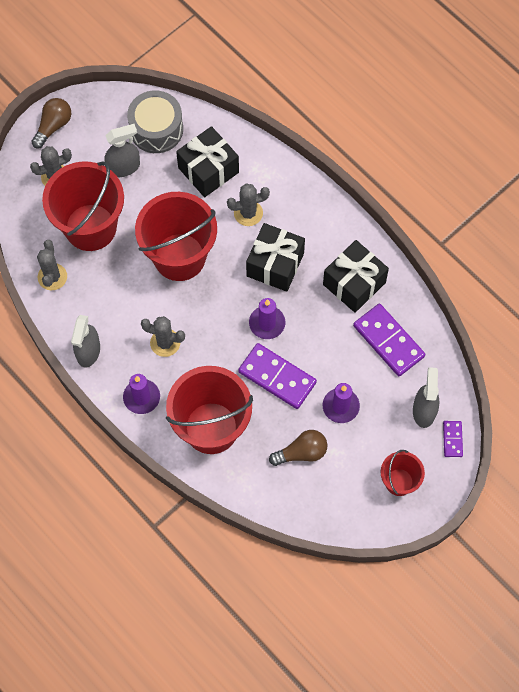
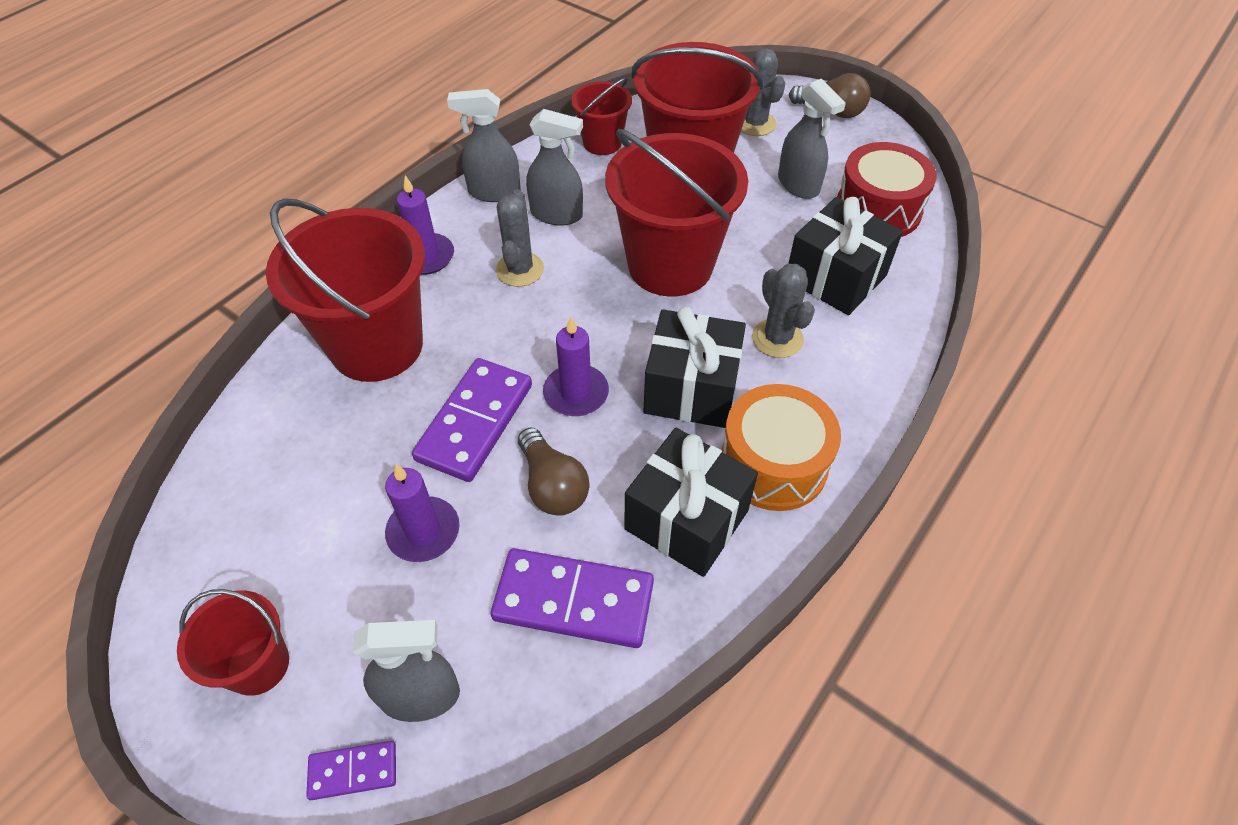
camera: 80 degrees right, 15 degrees down
(52, 277) = (602, 143): grey cactus -> red bucket
(119, 315) = (557, 214): none -> grey spray bottle
(156, 129) = (878, 209): grey drum -> red drum
(301, 452) = (329, 480): brown light bulb -> brown light bulb (552, 485)
(329, 236) = (773, 463): none -> orange drum
(388, 341) = (573, 601): purple domino -> purple domino turned 60 degrees clockwise

